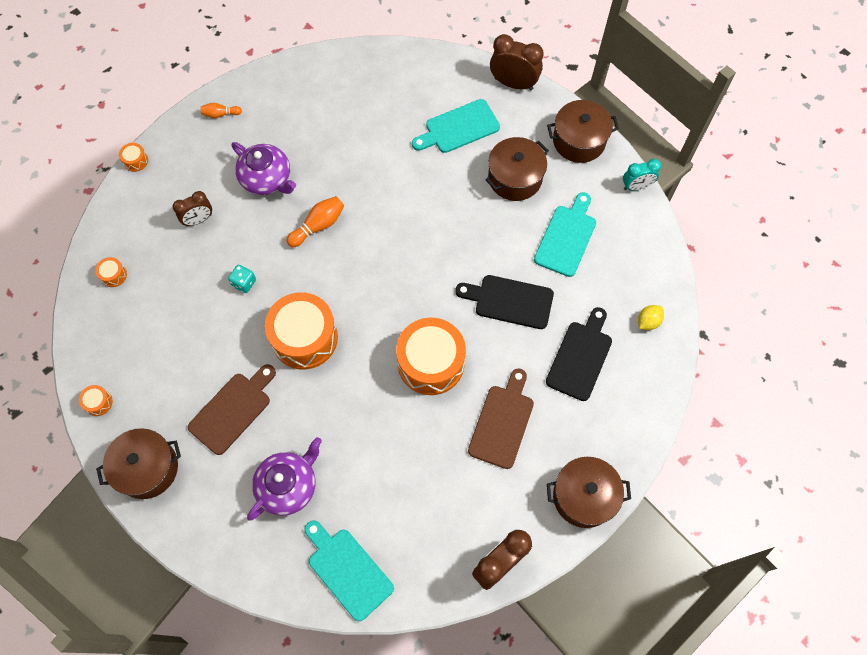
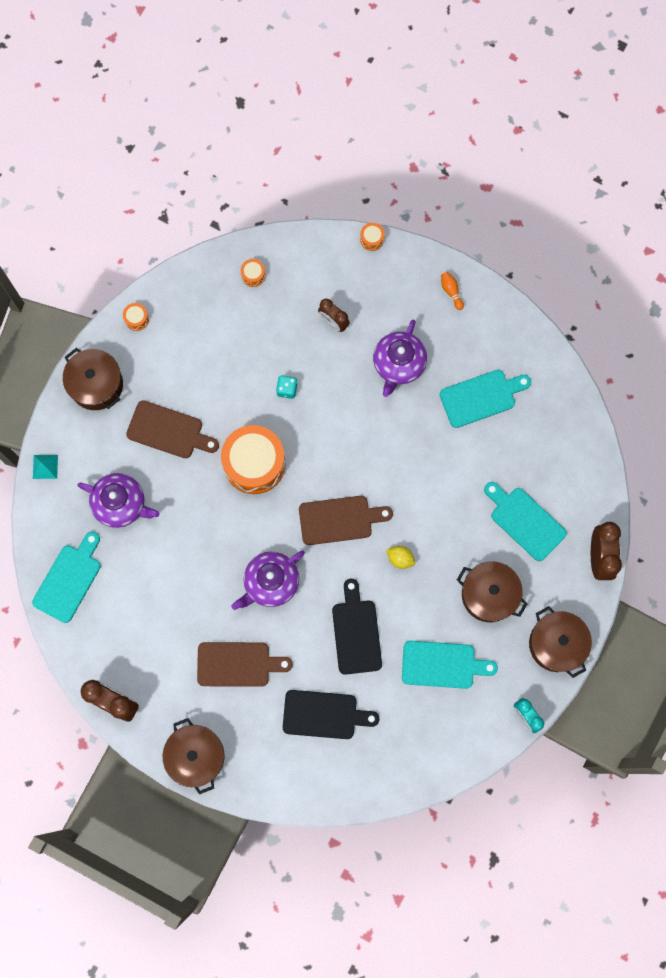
camera: 70 degrees right, 10 degrees up
(211, 555) = (45, 466): none -> turquoise pyramid
(318, 226) = (368, 431): orange bowling pin -> none
(330, 124) = (481, 397): none -> turquoise cutting board
(394, 279) = (339, 519): none -> brown cutting board
(431, 363) = (270, 582): orange drum -> purple teapot
(648, 322) = (382, 767): yellow lemon -> yellow lemon (400, 558)

